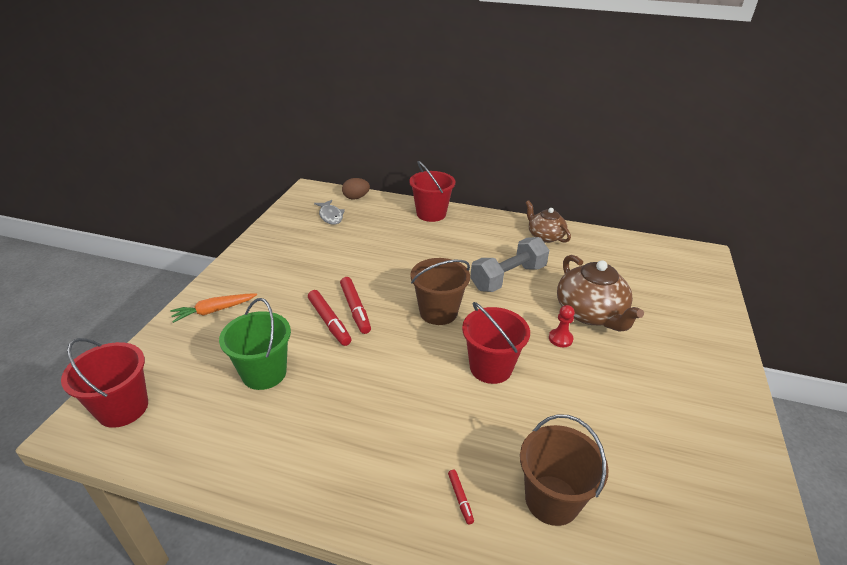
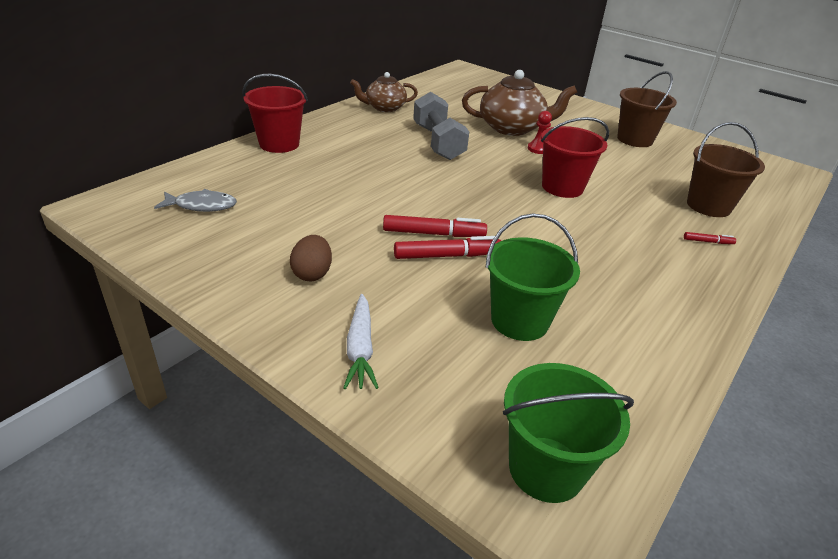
camera: 70 degrees left, 0 degrees up
(123, 408) = (546, 469): red bucket -> green bucket
(214, 311) = (360, 348): orange carrot -> white carrot
(356, 197) = (175, 177): brown egg -> brown egg (312, 273)
(438, 312) = (470, 189): brown bucket -> brown bucket (635, 139)

